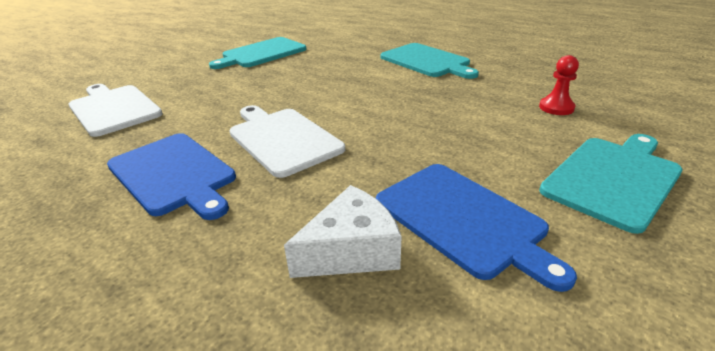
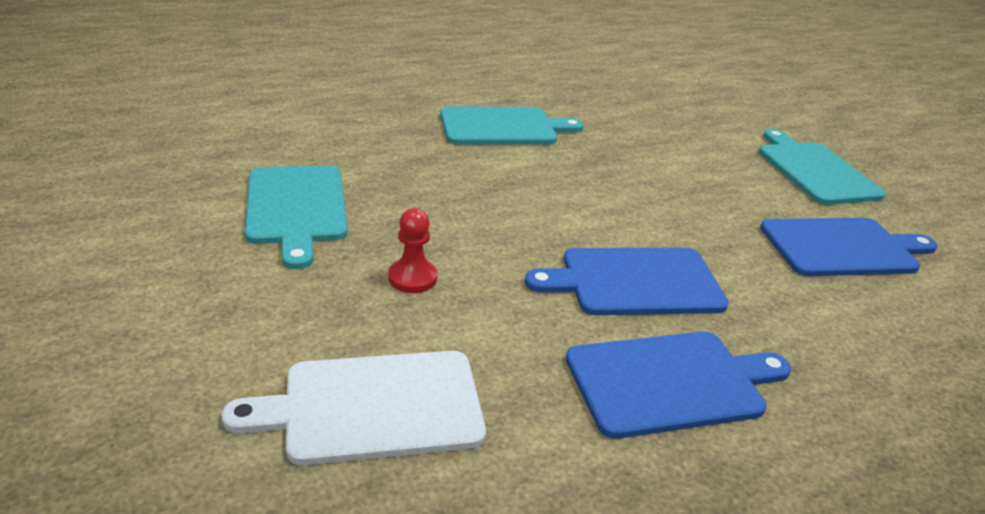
camera: 65 degrees left, 0 degrees up
(282, 139) = (635, 282): white cutting board -> blue cutting board
(352, 250) = (867, 311): white cheese -> none
(556, 107) = (687, 131): red pawn -> red pawn (412, 278)

